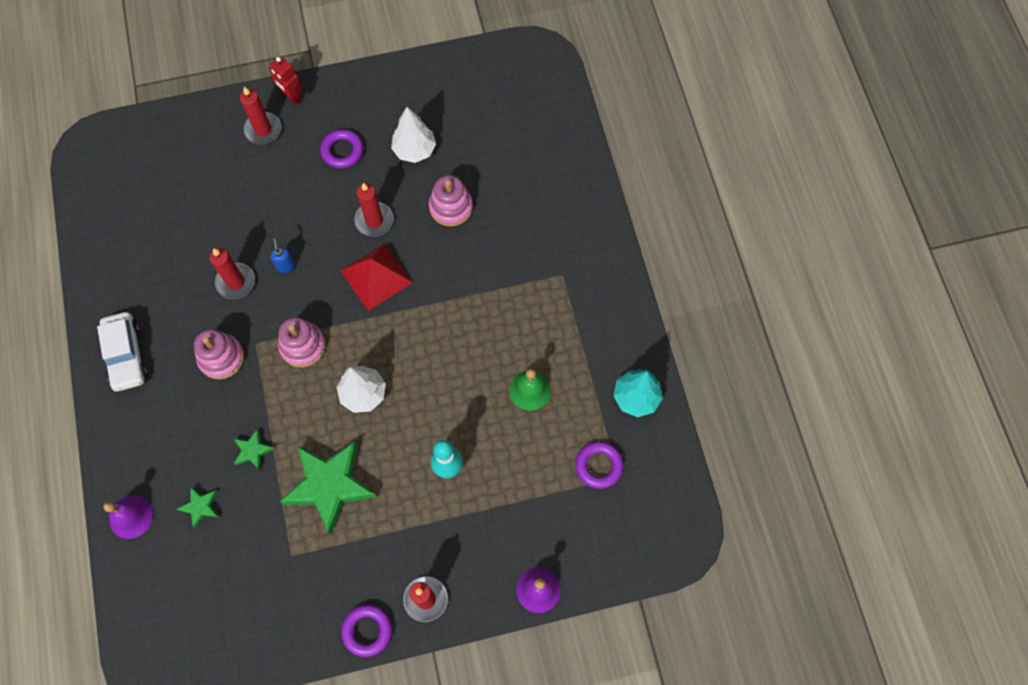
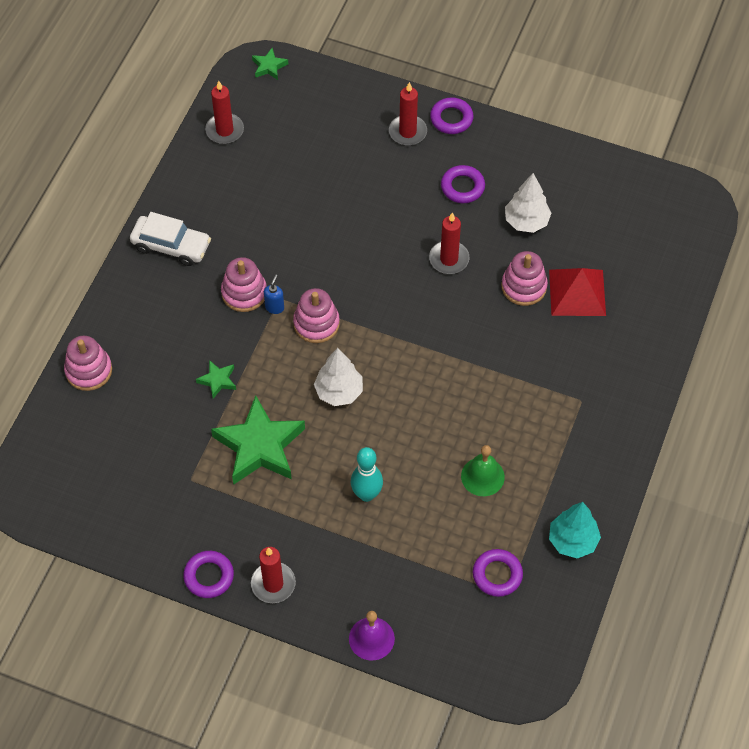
camera: 35 degrees right, 10 degrees down
(126, 355) = (171, 246): white car -> white car turned 90 degrees counterclockwise
(131, 516) = (88, 370): purple bell -> pink stacking toy
(201, 507) = (147, 397): green star -> green star (269, 66)
(236, 282) = (298, 241): red candle -> red candle (224, 130)
(285, 266) = (348, 252): blue soap dispenser -> blue soap dispenser (274, 307)
(292, 97) = (451, 119): red robot -> purple ring
(376, 276) = (418, 305): red pyramid -> red pyramid (577, 292)

